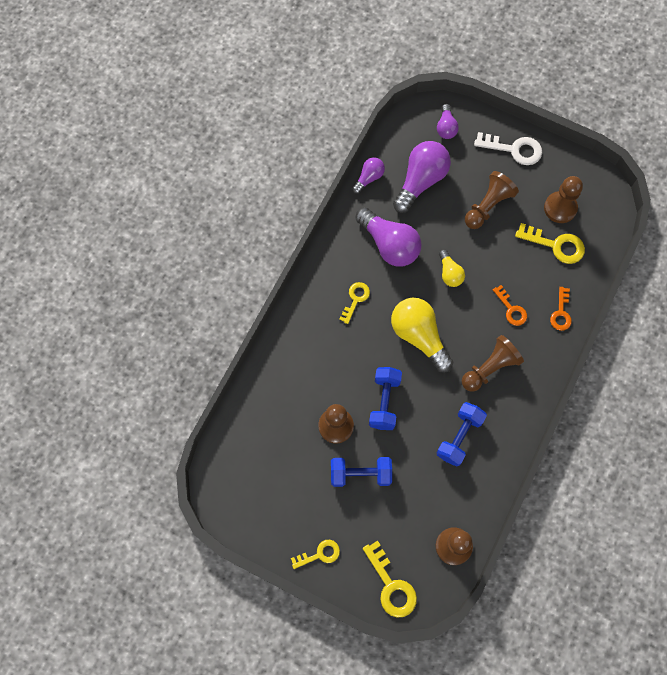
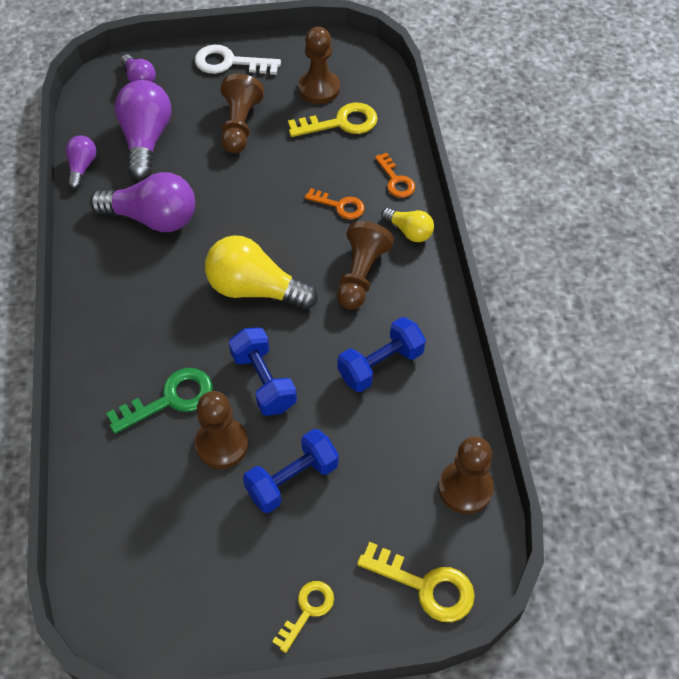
camera: 35 degrees left, 15 degrees down
(325, 378) = (170, 399): none -> green key
(355, 299) = (150, 294): yellow key -> none
(449, 273) = (244, 209): yellow light bulb -> yellow light bulb (409, 231)
(459, 437) = (380, 365): blue dumbbell -> blue dumbbell turned 60 degrees clockwise
(514, 149) = (229, 63): white key -> white key turned 150 degrees counterclockwise

